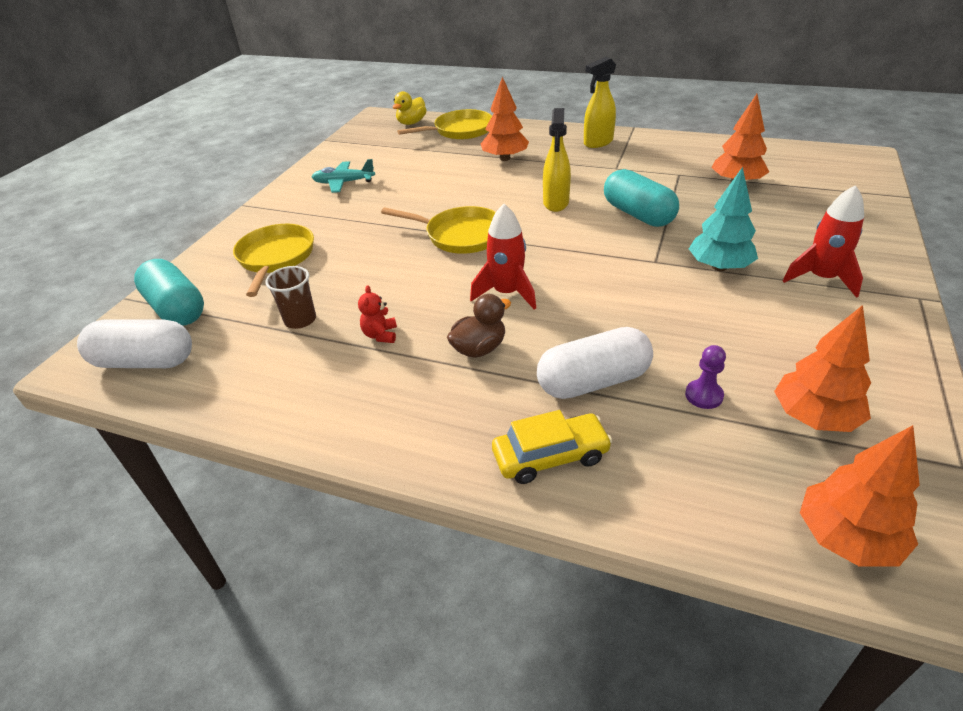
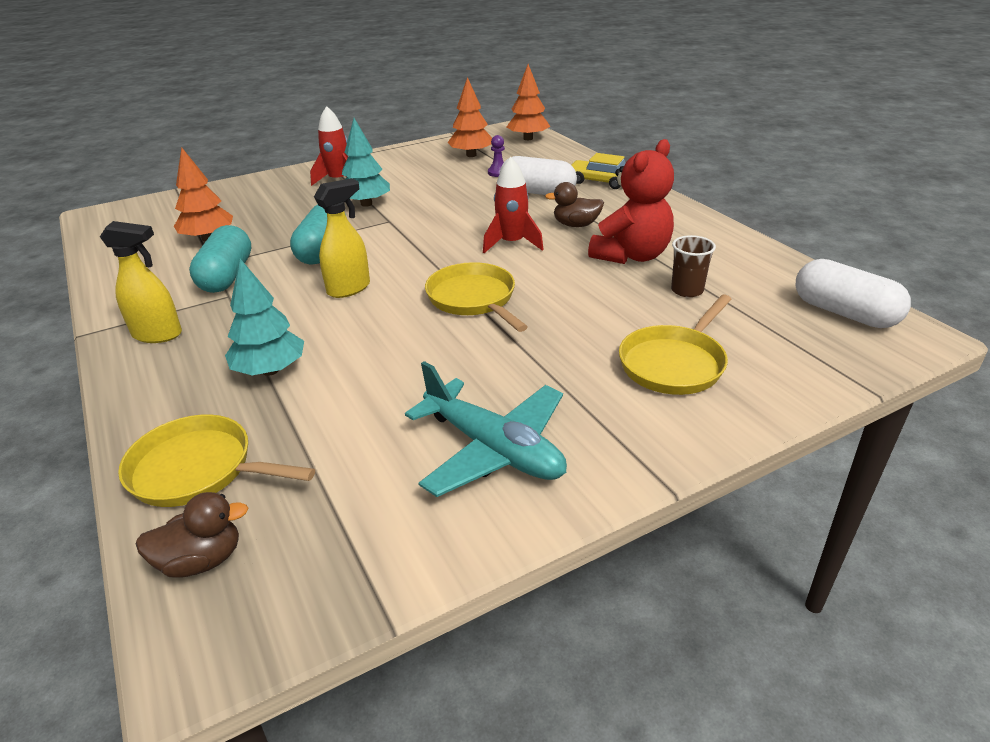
camera: 140 degrees left, 5 degrees down
(176, 309) = (809, 351): turquoise capsule -> turquoise capsule (227, 276)
(344, 183) = (493, 449): turquoise plane -> turquoise plane, size x1.60
(380, 335) = (631, 256): red teddy bear -> red teddy bear, size x2.43
(411, 123) = (201, 560): yellow duck -> brown duck
(505, 158) = (270, 370): orange tree -> turquoise tree

